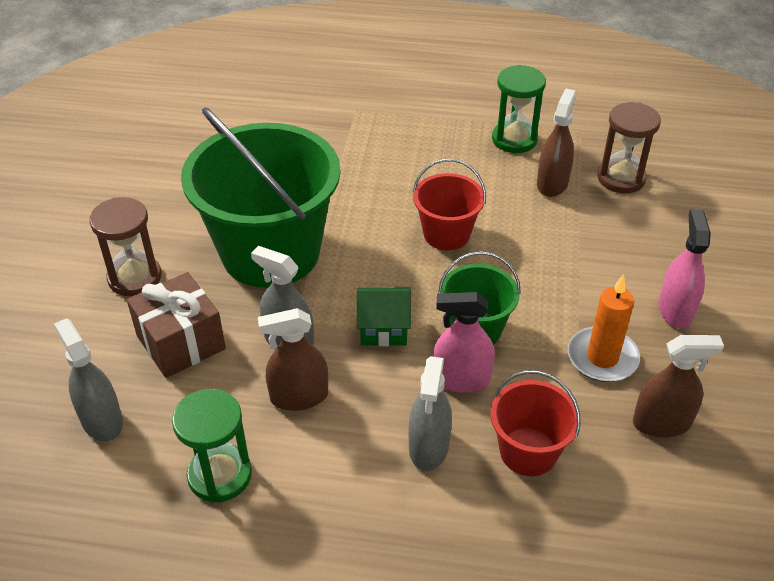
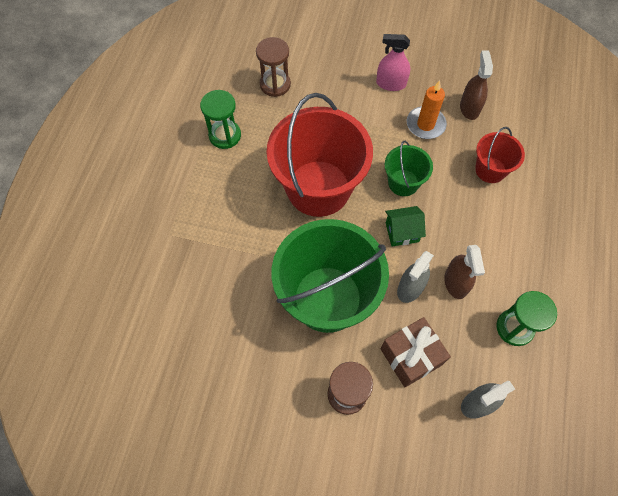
camera: 85 degrees left, 20 degrees up
(383, 329) = (402, 232): green house -> green house turned 75 degrees clockwise
(429, 447) = (489, 216): grey spray bottle -> none
(446, 234) = (318, 188): red bucket -> red bucket, size x2.07
(461, 379) = (441, 195): pink spray bottle -> none
(552, 183) = (275, 122): brown spray bottle -> none

